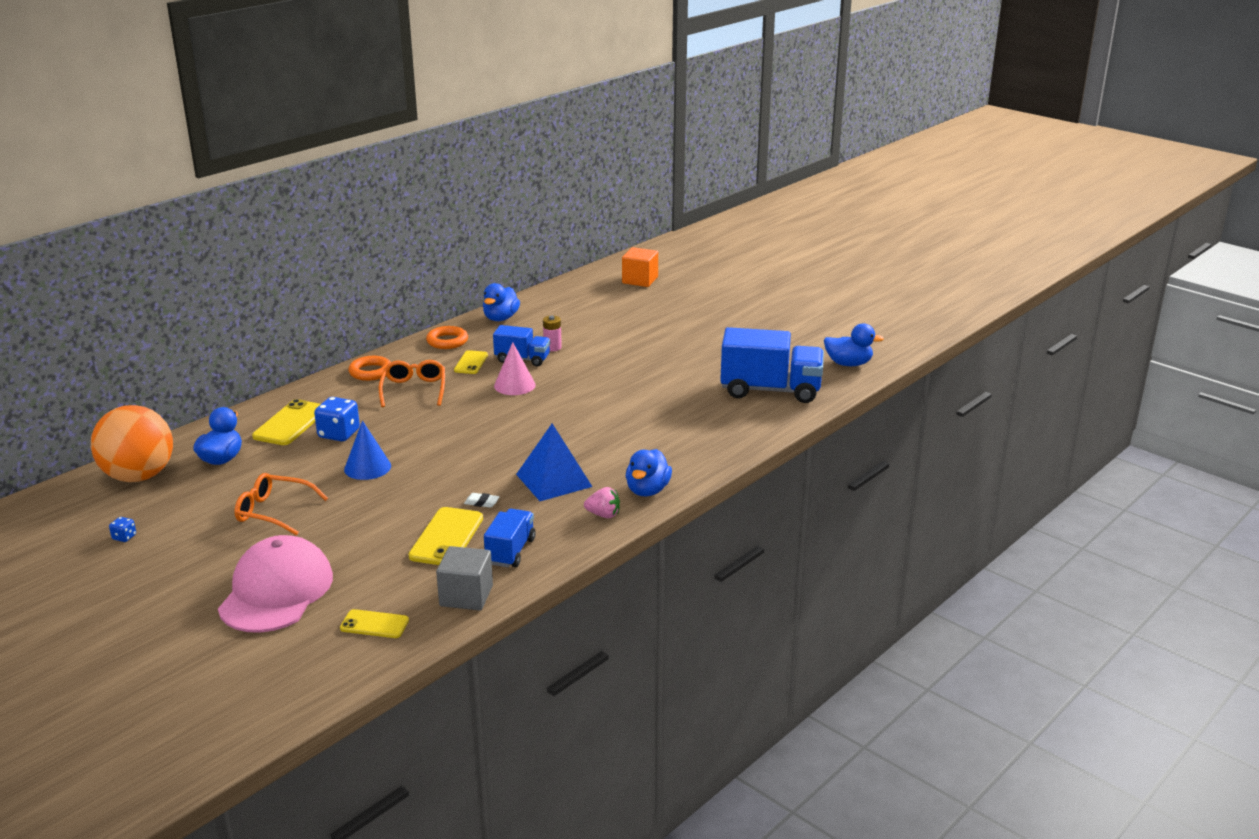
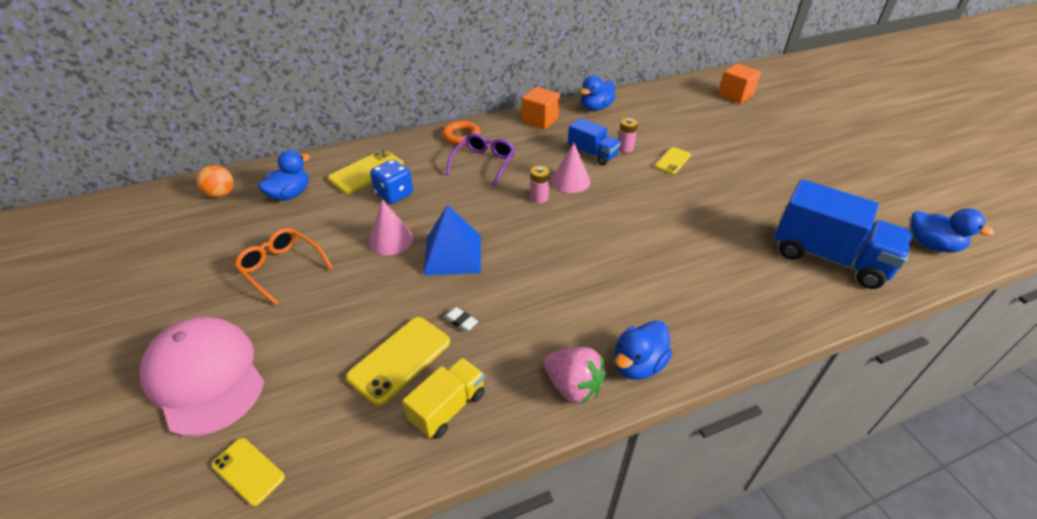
camera: 25 degrees right, 15 degrees up
(124, 537) = (155, 258): blue dice -> none
(139, 476) = (221, 194): orange ball -> orange ball, size x0.49
(276, 591) = (205, 376): pink cap -> pink cap turned 75 degrees counterclockwise
(367, 467) = (391, 240): blue cone -> pink cone
(414, 390) = (483, 163): orange glasses -> purple glasses
(447, 341) = (540, 120): orange ring -> orange cube
(466, 596) = (363, 464): grey cube -> none
(471, 363) = (546, 147): yellow phone -> yellow phone (672, 161)
(492, 404) = (539, 198): none -> pink battery
(510, 551) = (448, 407): blue truck -> yellow truck
(553, 480) = (546, 313): blue pyramid -> blue pyramid (452, 254)
(603, 515) = (573, 386): pink strawberry -> pink strawberry, size x1.50

